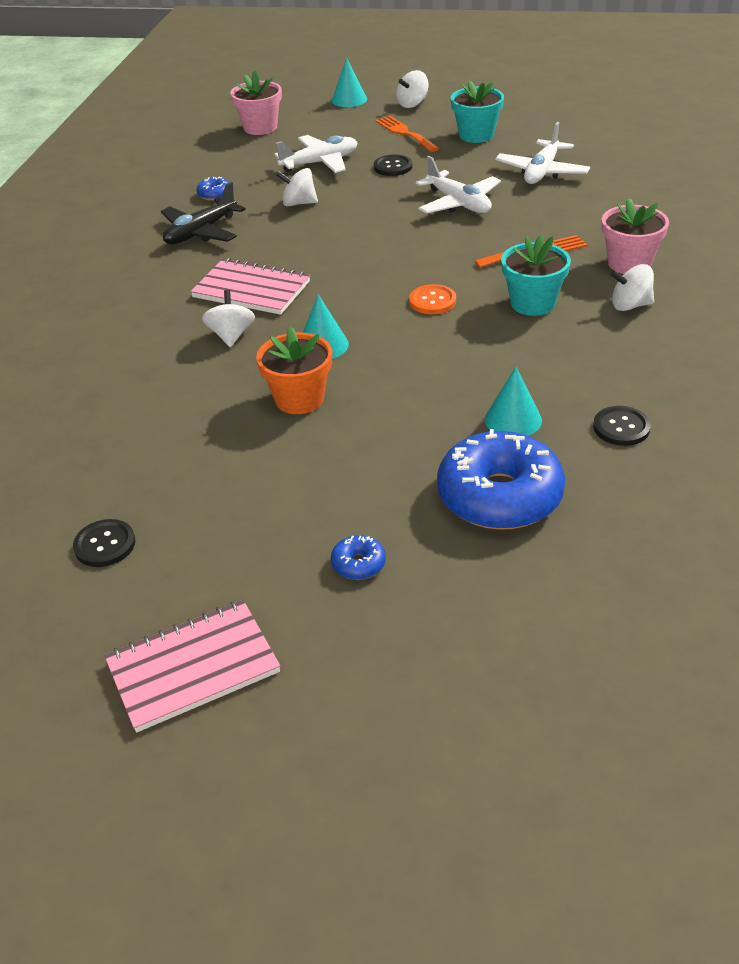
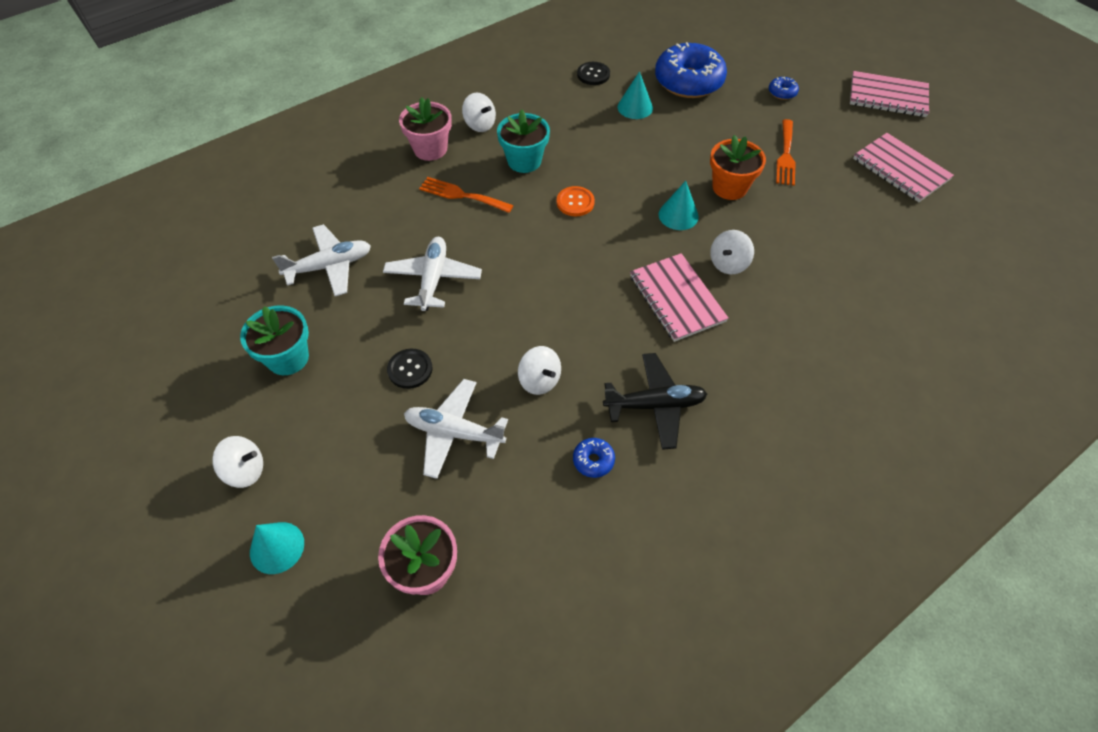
camera: 140 degrees left, 15 degrees up
(105, 545) = (900, 169): black button -> pink notebook
(405, 133) = (328, 418): orange fork -> orange fork (786, 156)

